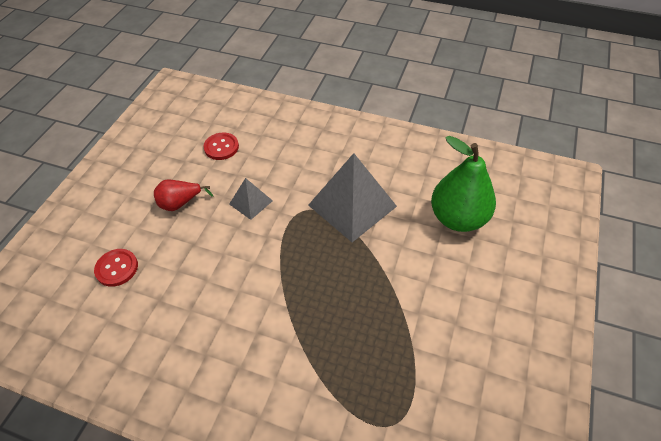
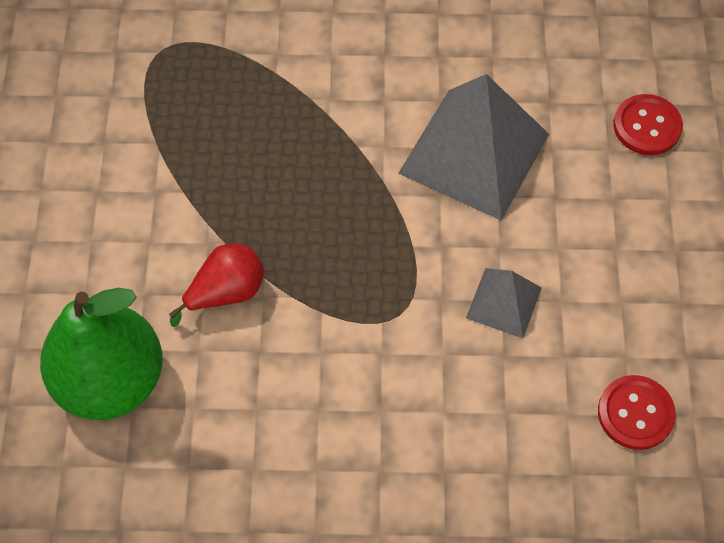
camera: 160 degrees right, 10 degrees up
(180, 203) = (628, 263): red pear -> red pear (226, 293)
(352, 205) = (314, 351): grey pyramid -> grey pyramid (474, 153)

